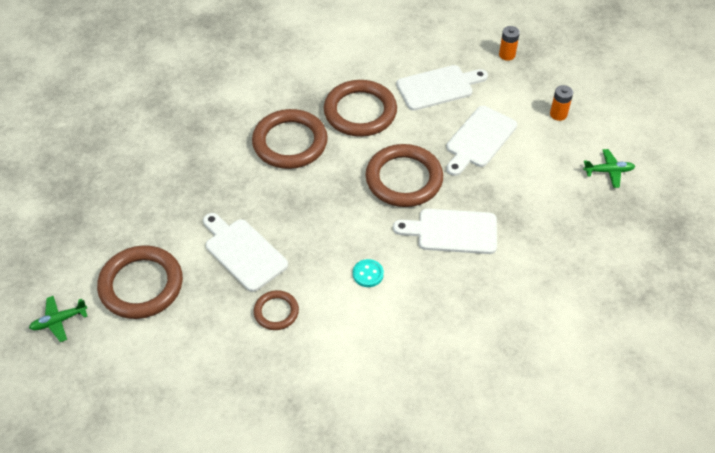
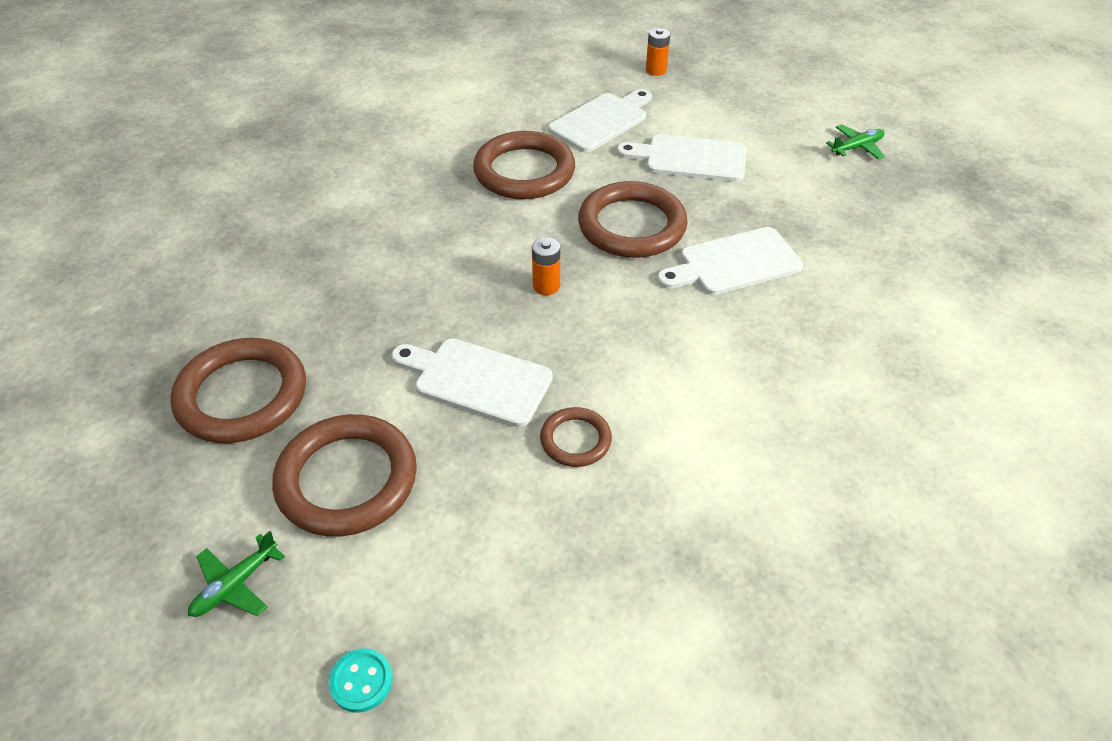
camera: 25 degrees left, 5 degrees down
(290, 142) = (455, 230): brown ring -> brown ring (242, 395)
(368, 274) = (666, 347): turquoise button -> turquoise button (361, 681)
(479, 139) = (690, 158): white cutting board -> white cutting board turned 90 degrees clockwise
(558, 114) = (757, 110): orange battery -> orange battery (546, 286)

